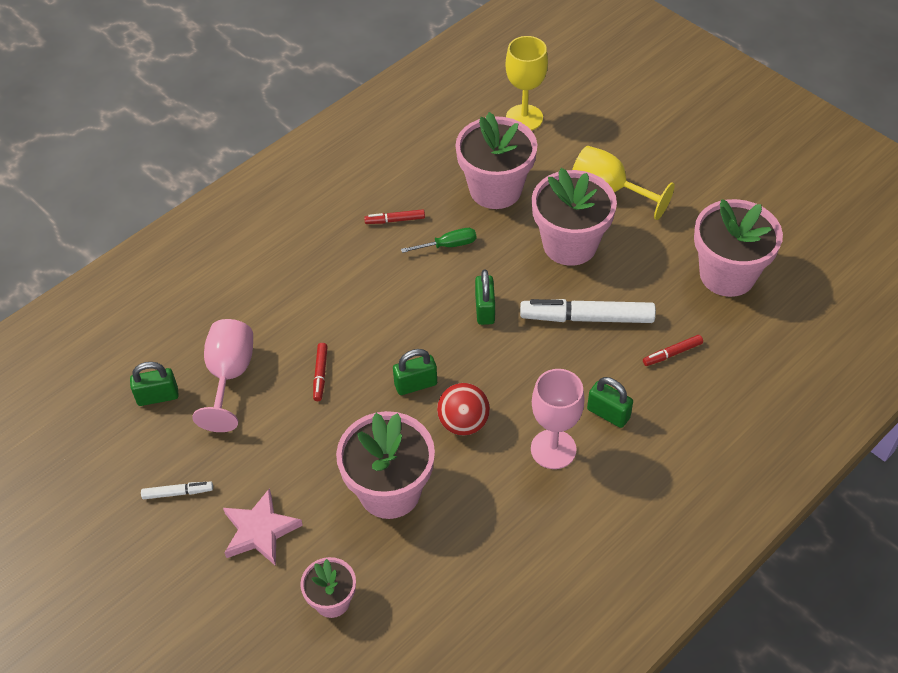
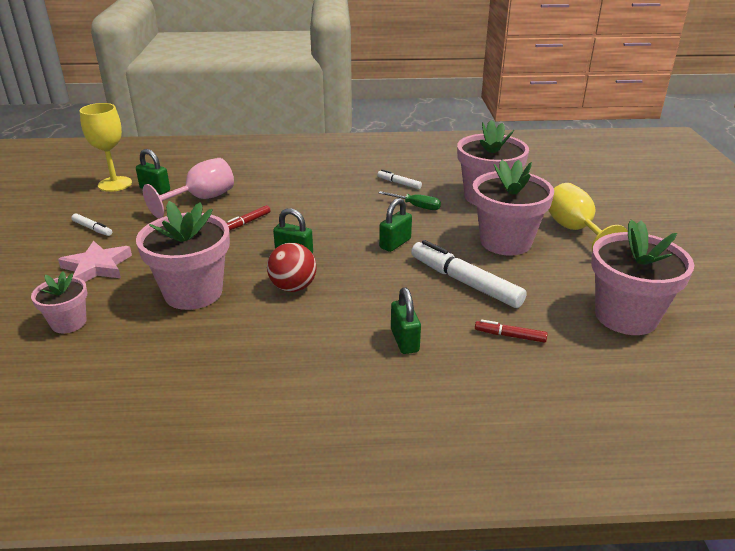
camera: 40 degrees right, 20 degrees down
(395, 220) = (399, 183): red marker -> white marker
(524, 118) = (555, 177): yellow goblet -> yellow goblet (115, 184)
(553, 449) = (332, 336): pink goblet -> none

